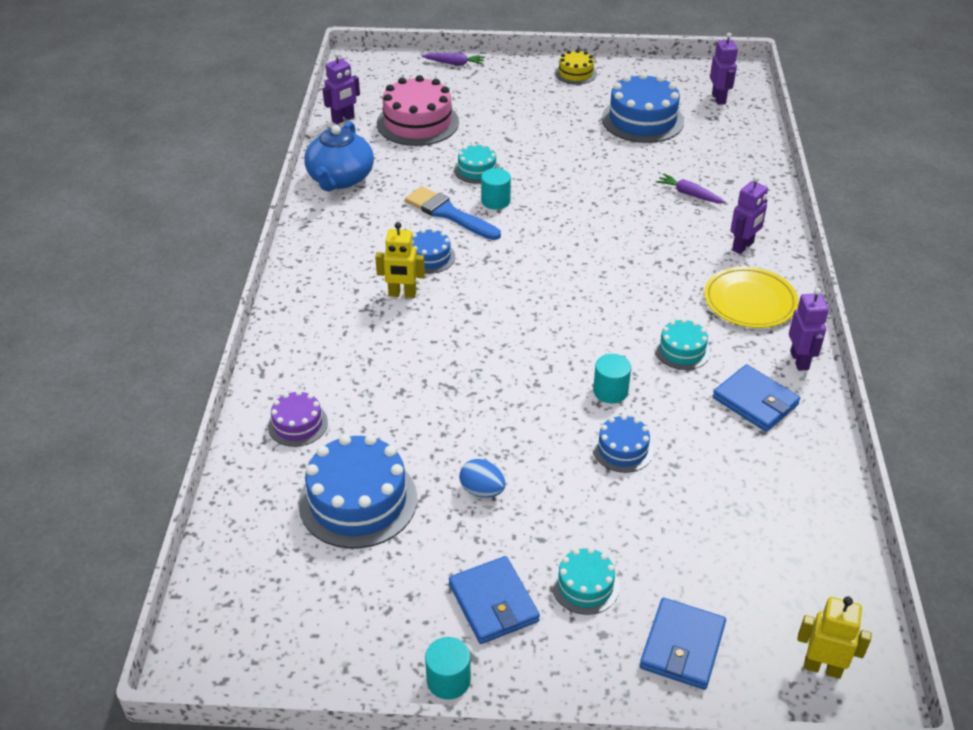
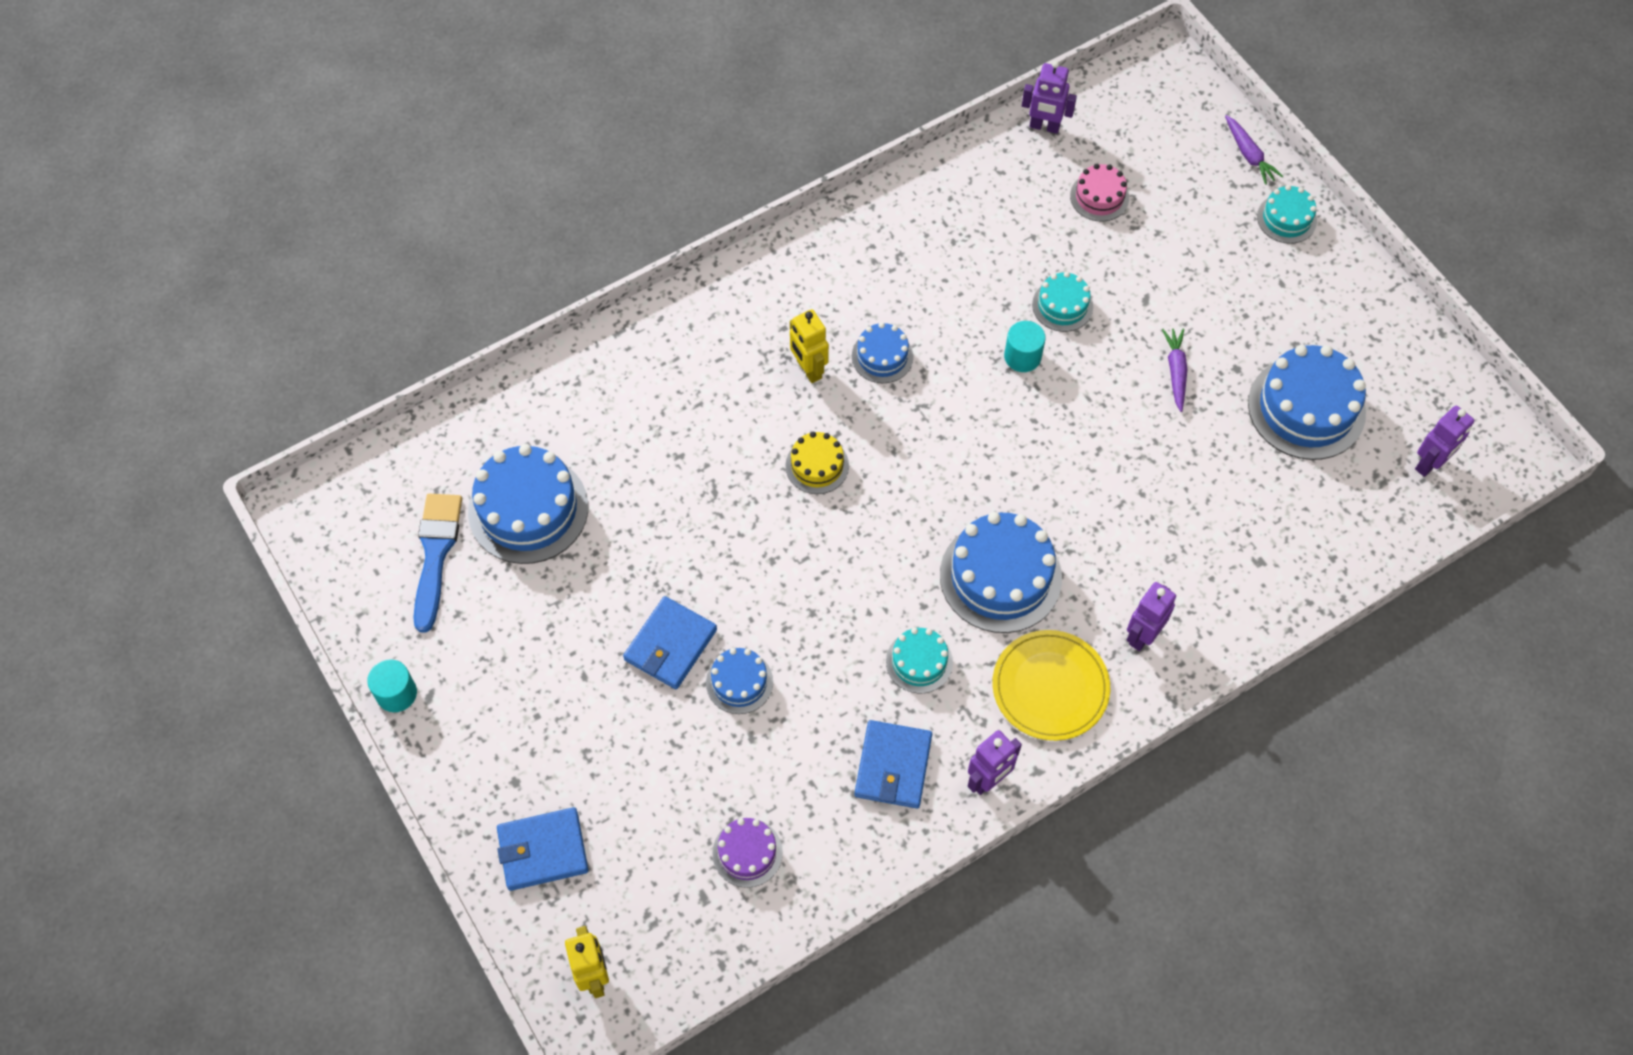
camera: 55 degrees right, 20 degrees up
(298, 424) = (579, 404): purple cake -> purple cake (747, 853)
(340, 179) = (940, 196): blue teapot -> none
(417, 123) = (1099, 197): pink cake -> pink cake, size x0.54
(449, 214) = (965, 328): blue brush -> blue brush (435, 554)
(482, 491) = (606, 597): blue egg -> none
(493, 603) = (491, 680): blue wallet -> blue wallet (670, 645)
(575, 73) = (1343, 285): yellow cake -> yellow cake (817, 465)
(585, 585) = (557, 740): turquoise cake -> turquoise cake (1286, 218)
(610, 391) = (810, 629): turquoise cylinder -> none
(648, 284) = (1000, 576): none -> blue cake
(689, 194) = (1196, 533): purple carrot -> purple carrot (1175, 371)
(743, 246) = (1142, 635): purple robot -> purple robot turned 120 degrees clockwise

